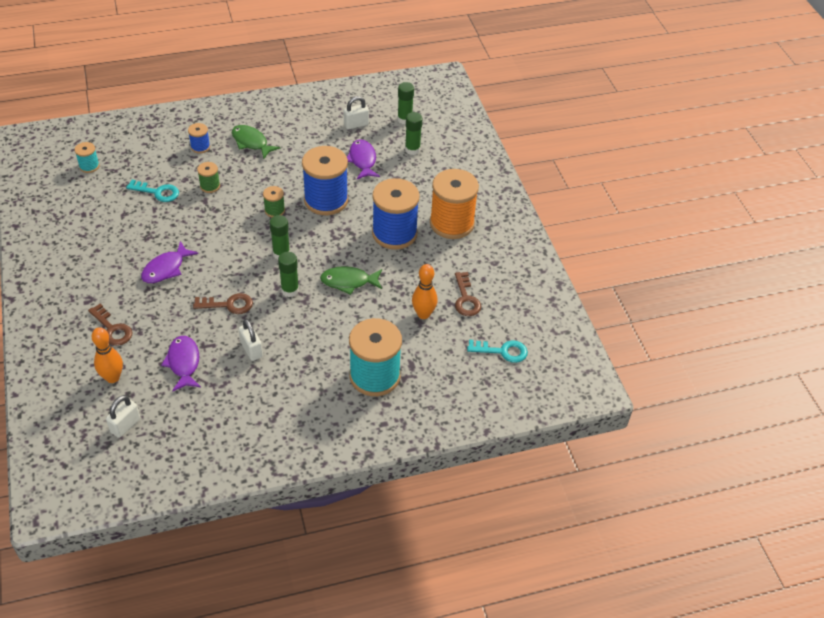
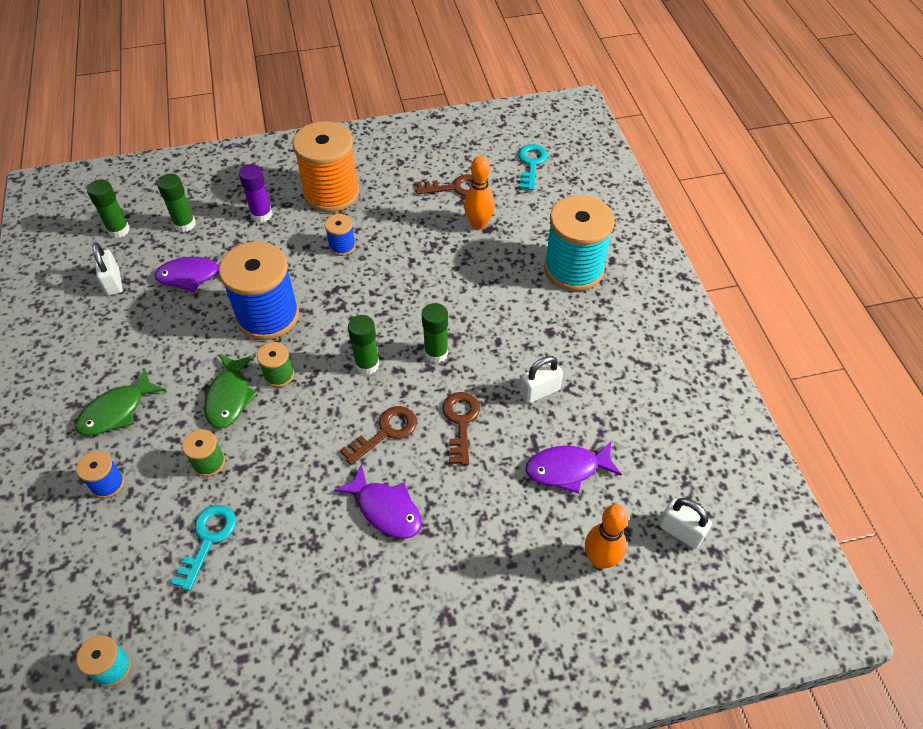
camera: 85 degrees left, 5 degrees up
(112, 329) = (508, 572): brown key -> brown key (386, 432)
(349, 281) = (423, 292): green fish -> green fish (229, 397)
(394, 233) = (342, 246): blue spool -> blue spool, size x0.46
(425, 187) = (261, 214): none -> purple glue stick

